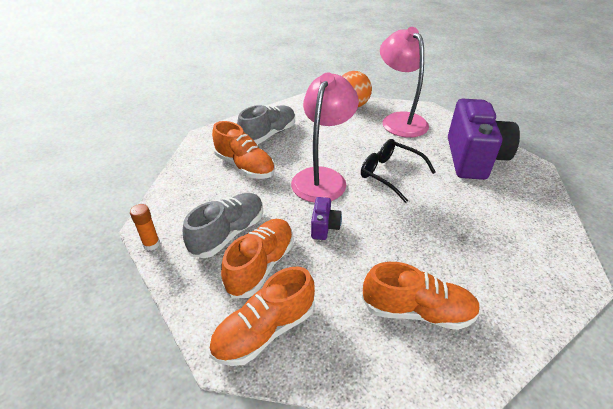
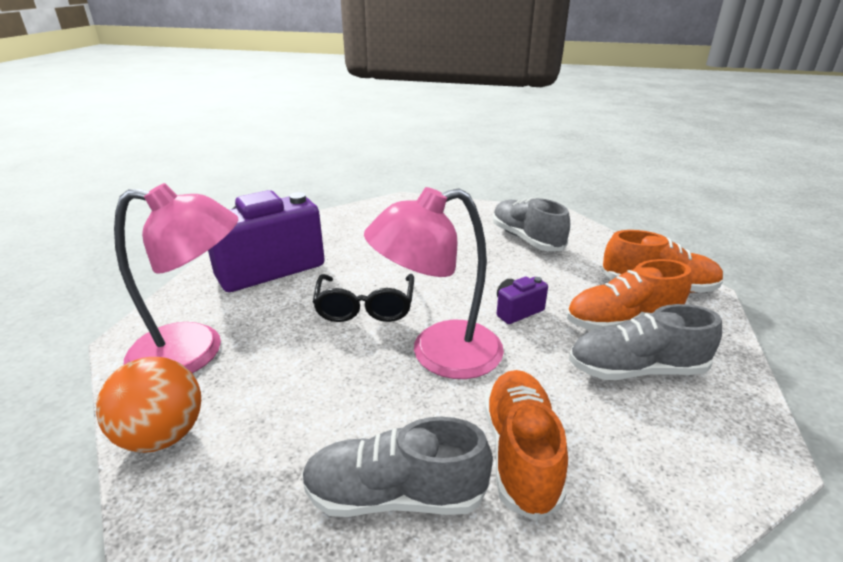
camera: 130 degrees left, 10 degrees down
(151, 244) = (761, 422): orange glue stick -> none
(399, 120) = (195, 352): pink lamp -> pink lamp turned 120 degrees counterclockwise
(417, 311) = (526, 239): orange shoe -> grey shoe

